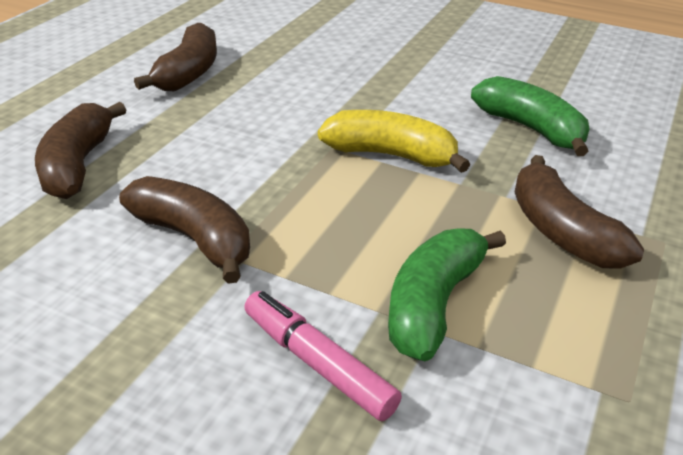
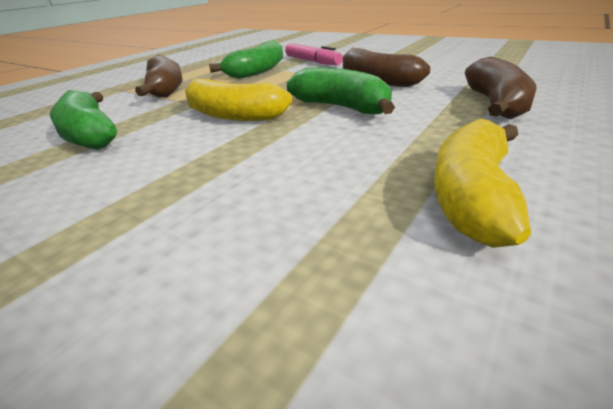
camera: 170 degrees left, 5 degrees down
(189, 73) = (472, 196): brown banana -> yellow banana
(260, 166) = (341, 107): none -> green banana

